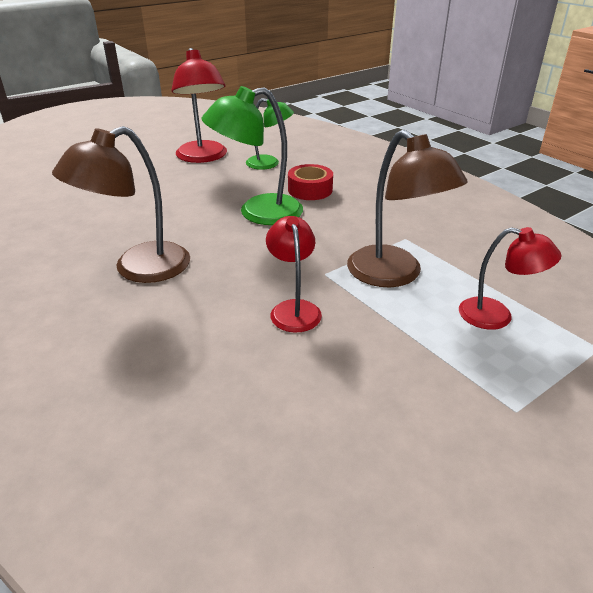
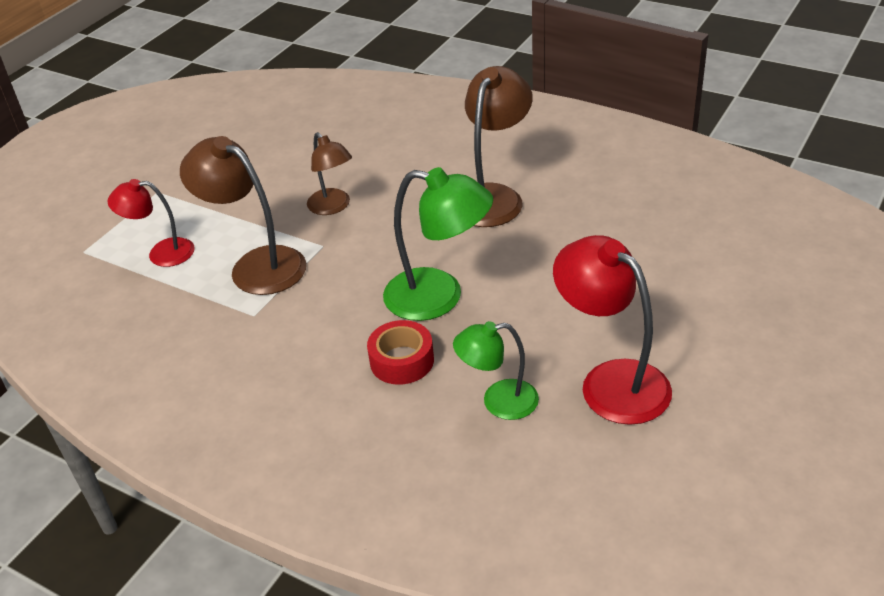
camera: 160 degrees right, 5 degrees up
(258, 213) = (439, 297): green lamp -> green lamp turned 60 degrees clockwise
(293, 309) = (333, 207): red lamp -> brown lamp

